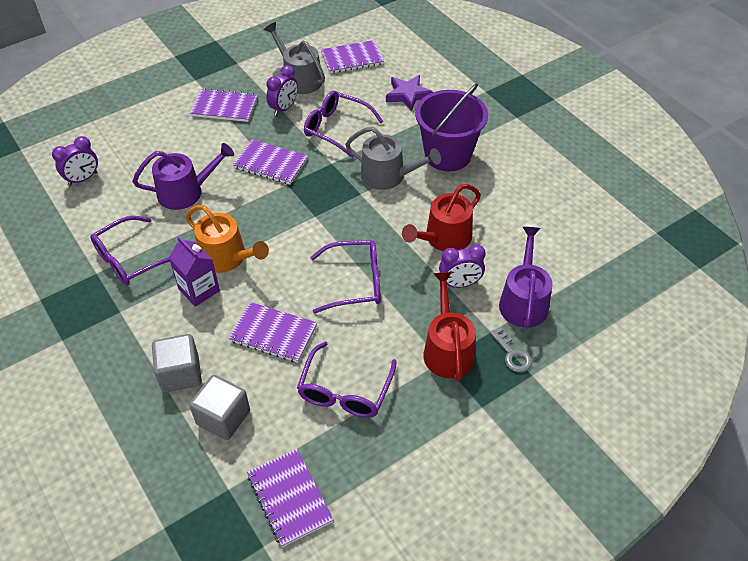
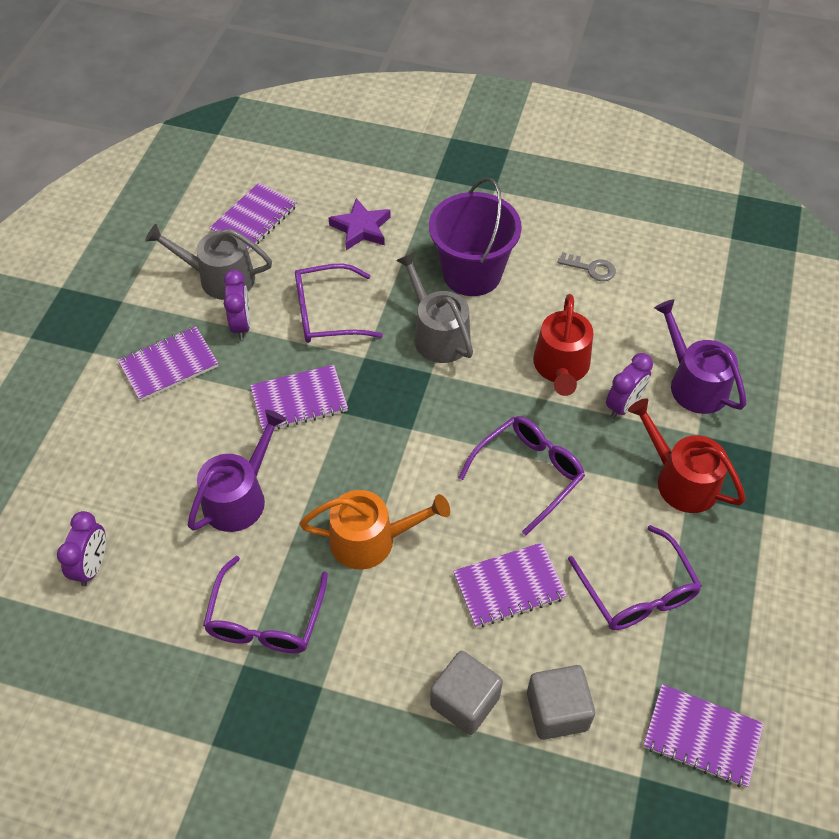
camera: 40 degrees left, 5 degrees up
(199, 290) = (381, 597): purple carton -> none
(388, 176) = (437, 334): grey watering can -> grey watering can turned 105 degrees counterclockwise
(512, 354) = (737, 443): grey key -> grey key (591, 268)

